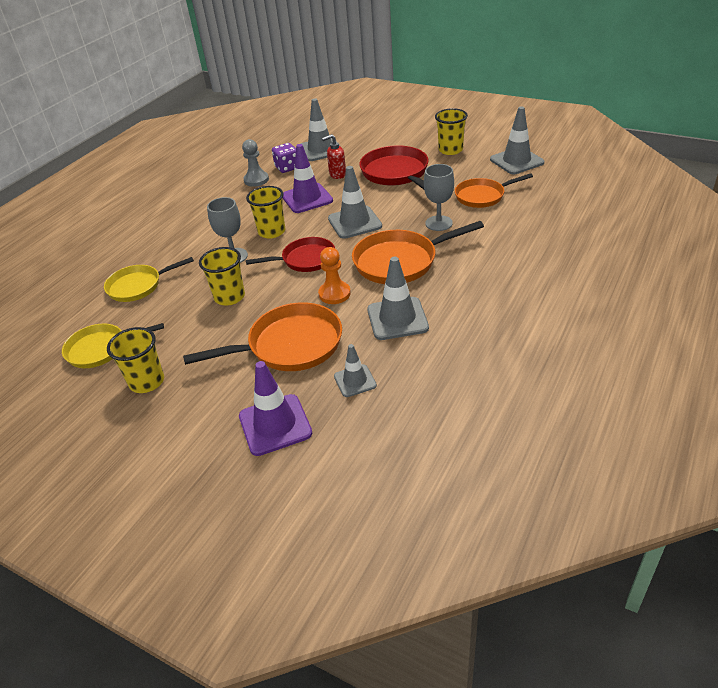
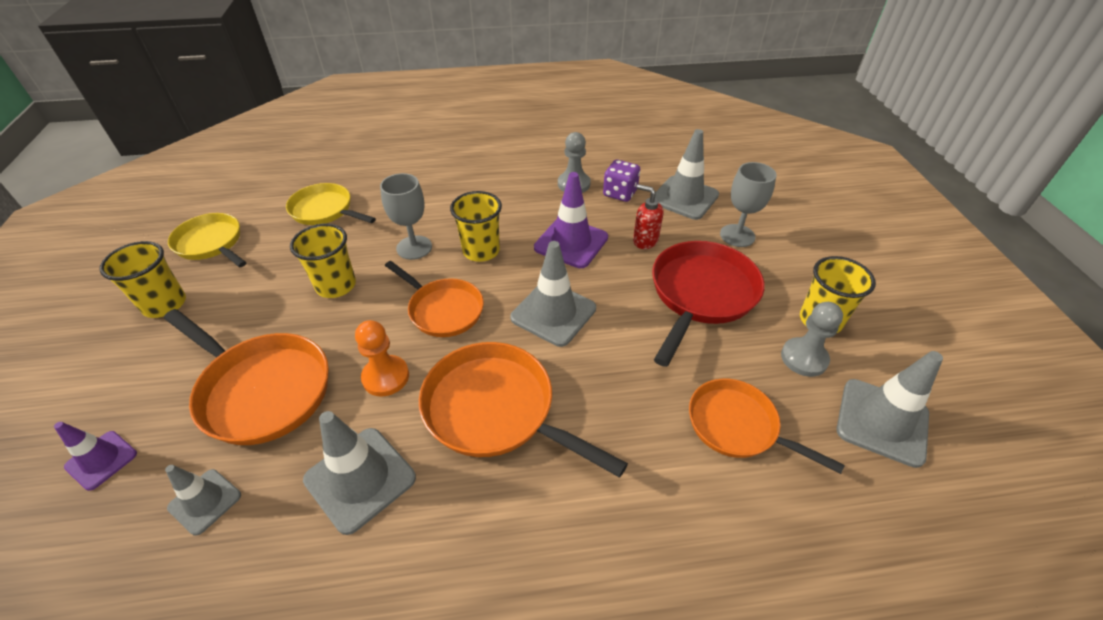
camera: 50 degrees right, 5 degrees up
(275, 425) = (101, 460): purple traffic cone -> purple traffic cone, size x0.60
(305, 259) = (443, 309): red pan -> orange pan
(438, 223) = (620, 406): grey goblet -> grey goblet (737, 235)
(466, 164) = (804, 358): none -> grey pawn

